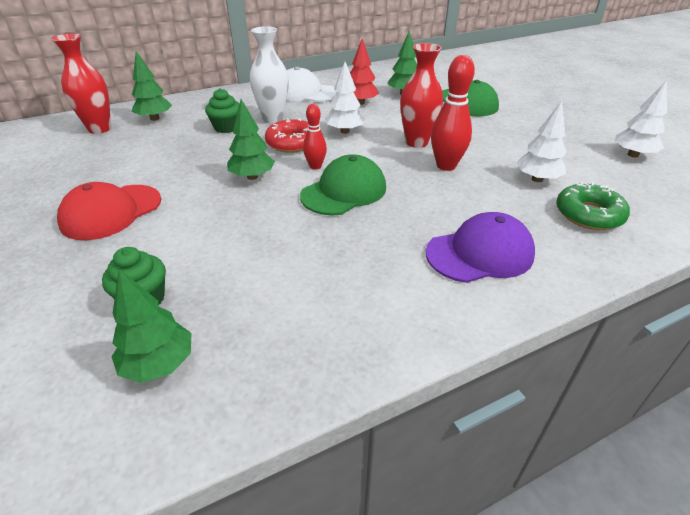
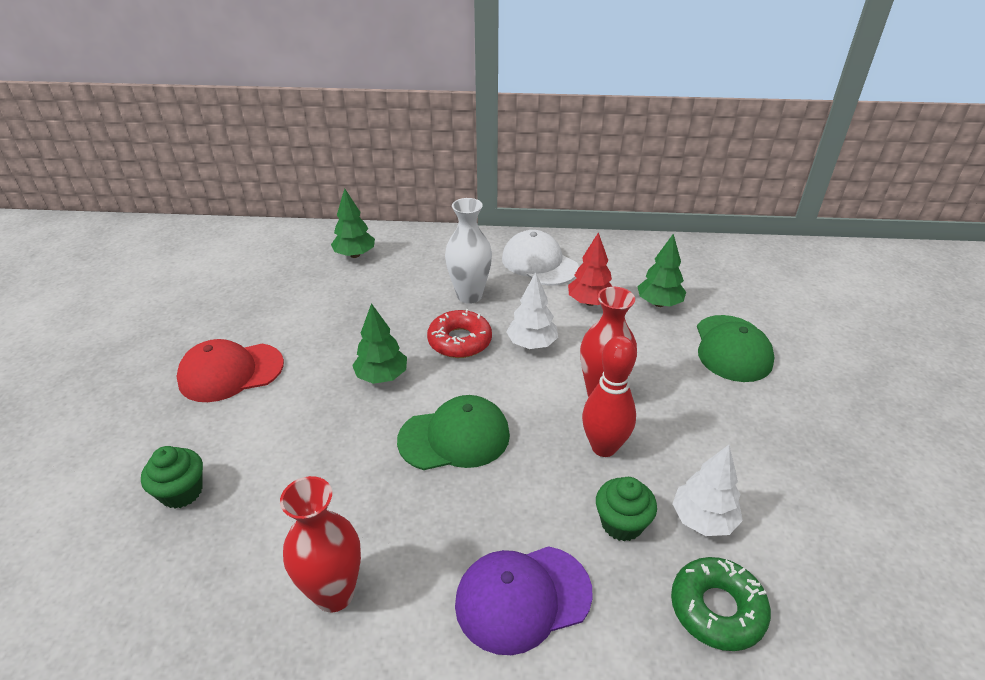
camera: 30 degrees right, 0 degrees up
(99, 129) = (297, 253): red vase -> red vase (334, 594)
(159, 364) = (142, 571): green tree -> none
(226, 127) = (412, 293): green cupcake -> green cupcake (621, 523)
(315, 166) = (455, 387): red bowling pin -> none
(480, 253) = (522, 598): purple cap -> purple cap turned 150 degrees clockwise
(633, 155) = (896, 539): white tree -> none

